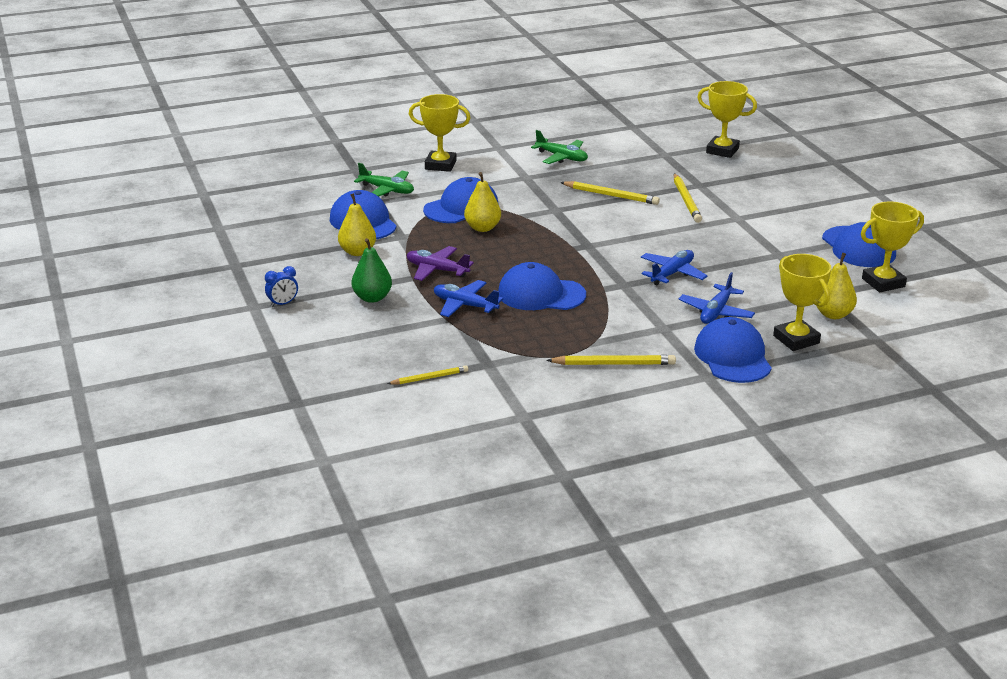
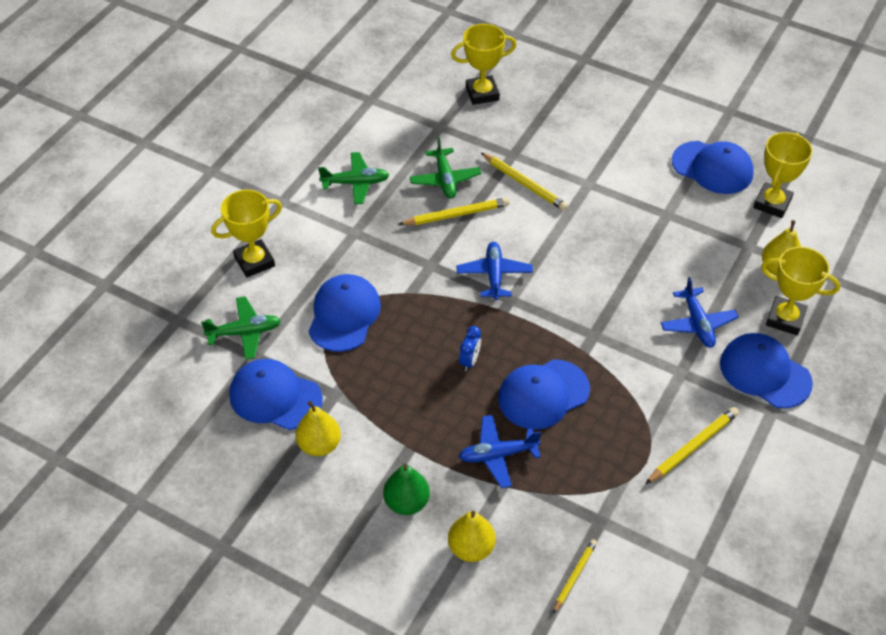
camera: 40 degrees left, 20 degrees up
(283, 304) = (334, 571): blue clock -> blue clock (469, 361)
(437, 270) = (420, 422): purple plane -> none
(482, 228) = (395, 333): yellow pear -> yellow pear (471, 548)
(629, 178) = (445, 179): none -> green plane
(672, 273) = (615, 294): blue plane -> blue plane (494, 275)

